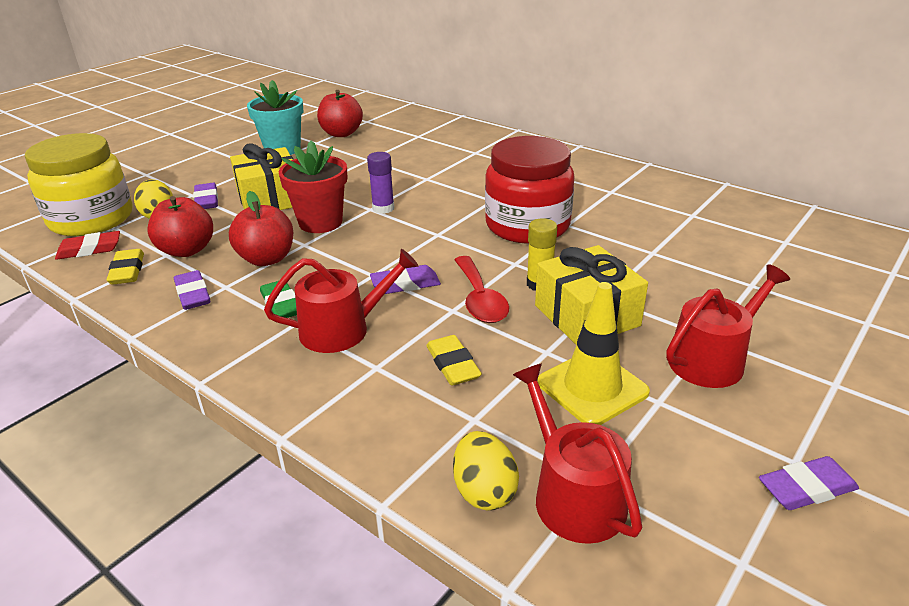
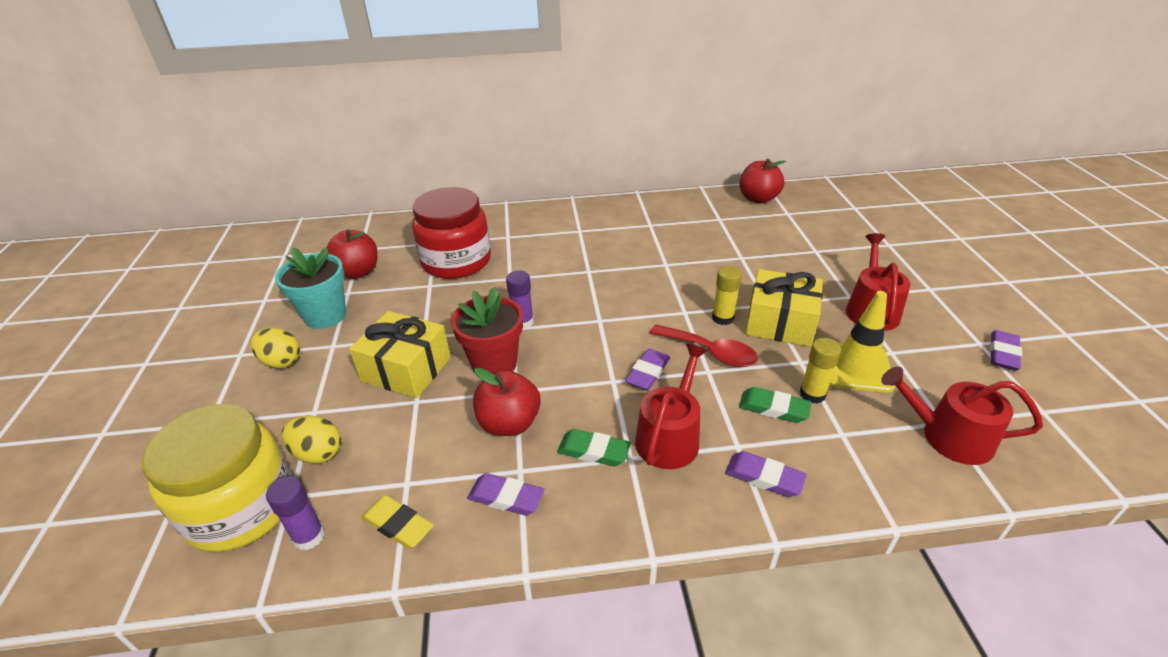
camera: 45 degrees left, 5 degrees up
(90, 249) = (309, 536): red eraser -> purple glue stick
(187, 250) = (419, 465): red apple -> red apple (758, 199)
(207, 200) = (343, 408): purple eraser -> purple eraser (764, 477)
(453, 365) = (773, 408): yellow eraser -> green eraser
(484, 491) = (917, 471): yellow egg -> yellow egg (281, 361)
(507, 378) = (812, 394): none -> yellow glue stick
(527, 225) = (644, 279): red jar -> red jar (456, 261)

